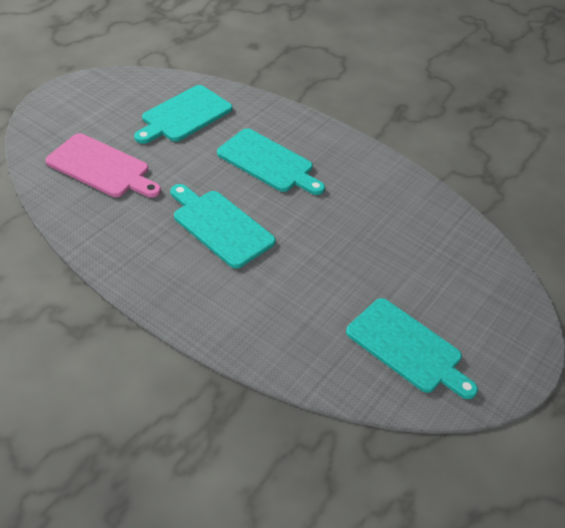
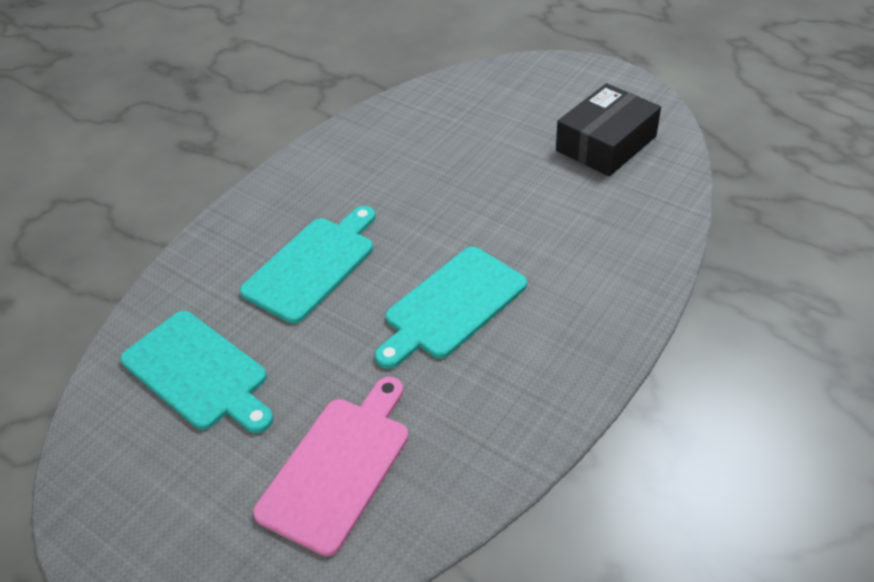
camera: 80 degrees left, 0 degrees up
(407, 348) = (606, 143): turquoise cutting board -> black box

